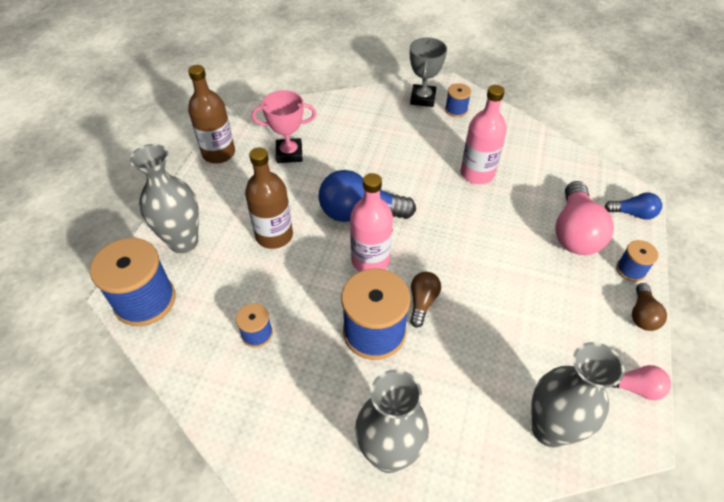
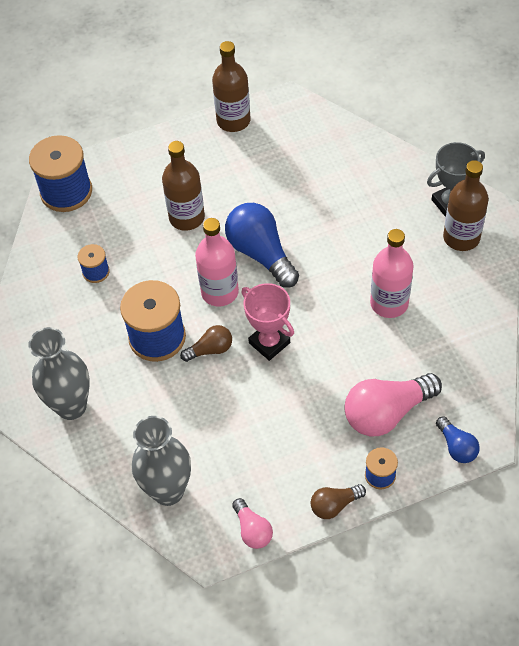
camera: 55 degrees right, 5 degrees up
(183, 242) = (131, 171): grey vase -> none
(289, 153) = (279, 163): pink trophy -> pink trophy (269, 343)
(456, 110) = (461, 237): blue spool -> brown bottle

